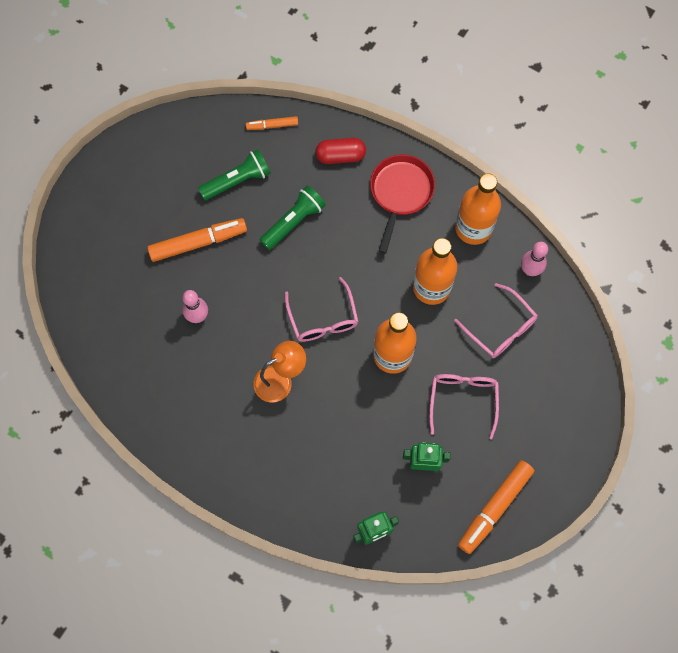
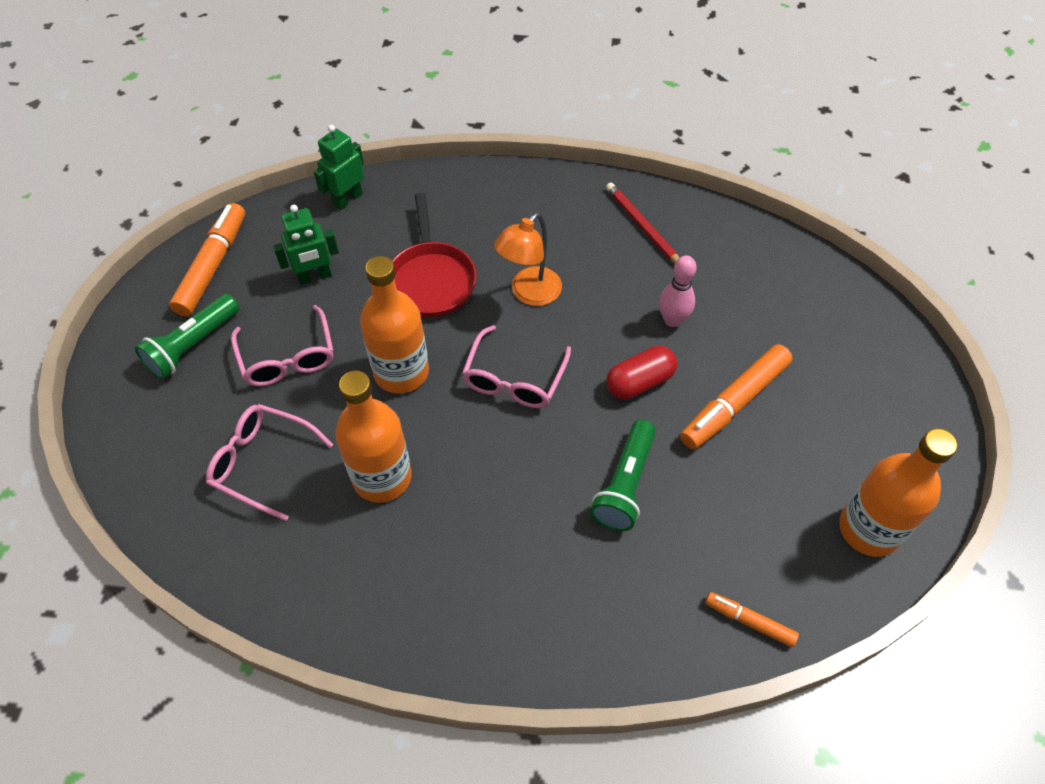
camera: 155 degrees right, 15 degrees down
(169, 402) = (642, 227): none -> red pencil
(237, 181) = (741, 509): green flashlight -> green flashlight (193, 345)
(272, 125) = (749, 621): orange marker -> orange marker turned 120 degrees counterclockwise
(323, 318) = (514, 379): pink glasses -> pink glasses turned 120 degrees counterclockwise
(340, 156) = (613, 618): red capsule -> red capsule (639, 382)
(400, 193) = (488, 599): red pan -> red pan (431, 280)
(473, 228) = (349, 592): orange bottle -> orange bottle (869, 529)
(530, 270) = (238, 564): pink bowling pin -> none

